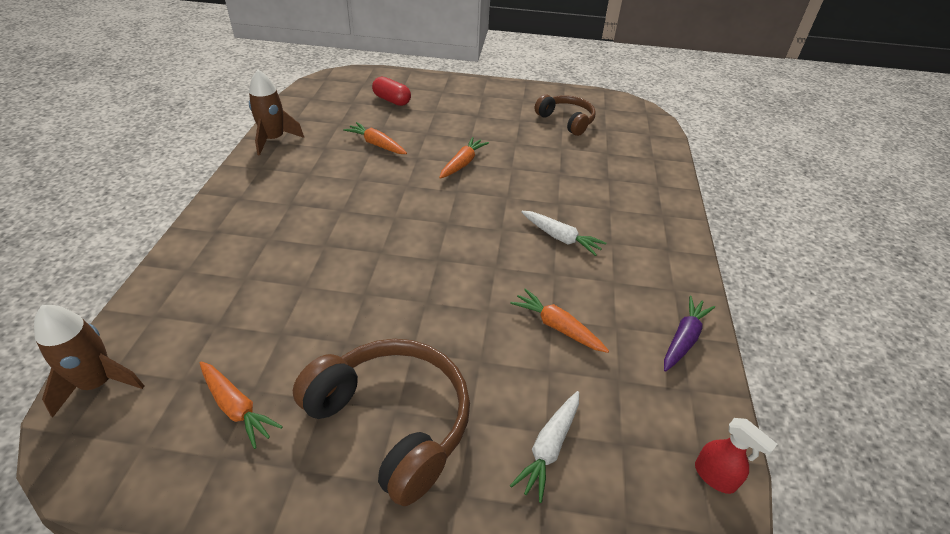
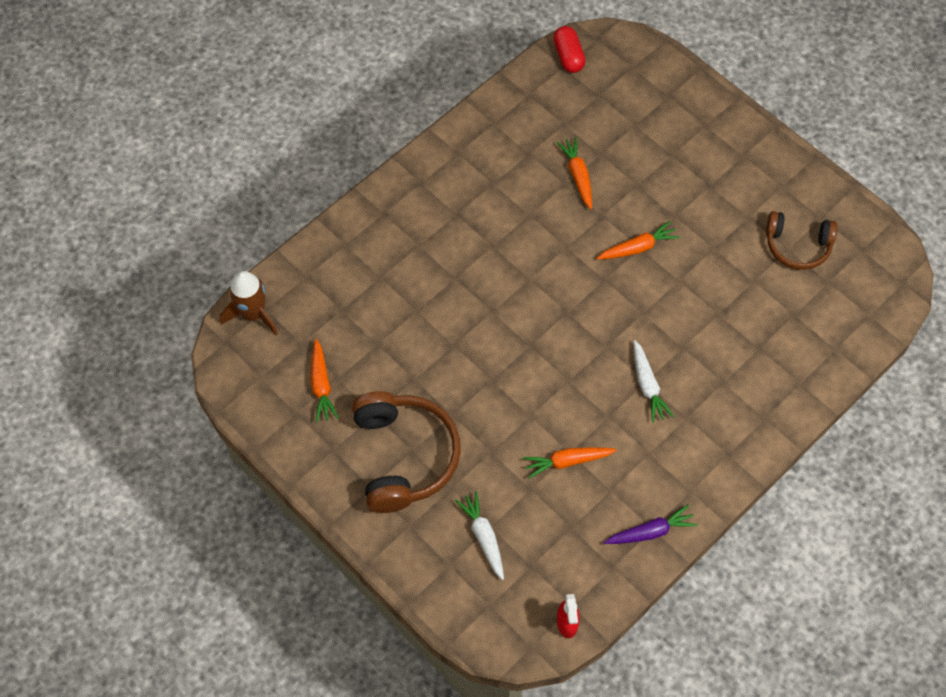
camera: 40 degrees right, 20 degrees up
(274, 140) = (490, 117): brown rocket -> none
(392, 100) = (640, 113): red capsule -> red capsule (568, 56)
(549, 448) = (483, 537): white carrot -> white carrot turned 90 degrees clockwise
(557, 327) = (567, 461): orange carrot -> orange carrot turned 90 degrees counterclockwise
(566, 121) = (797, 246): brown headphones -> brown headphones turned 105 degrees clockwise

